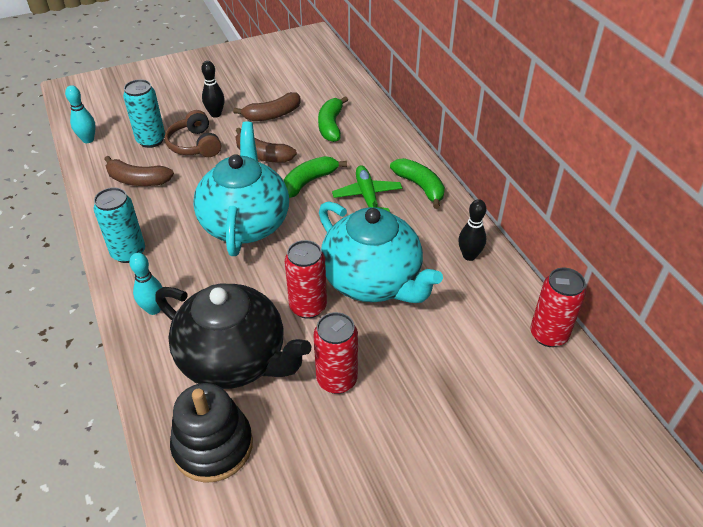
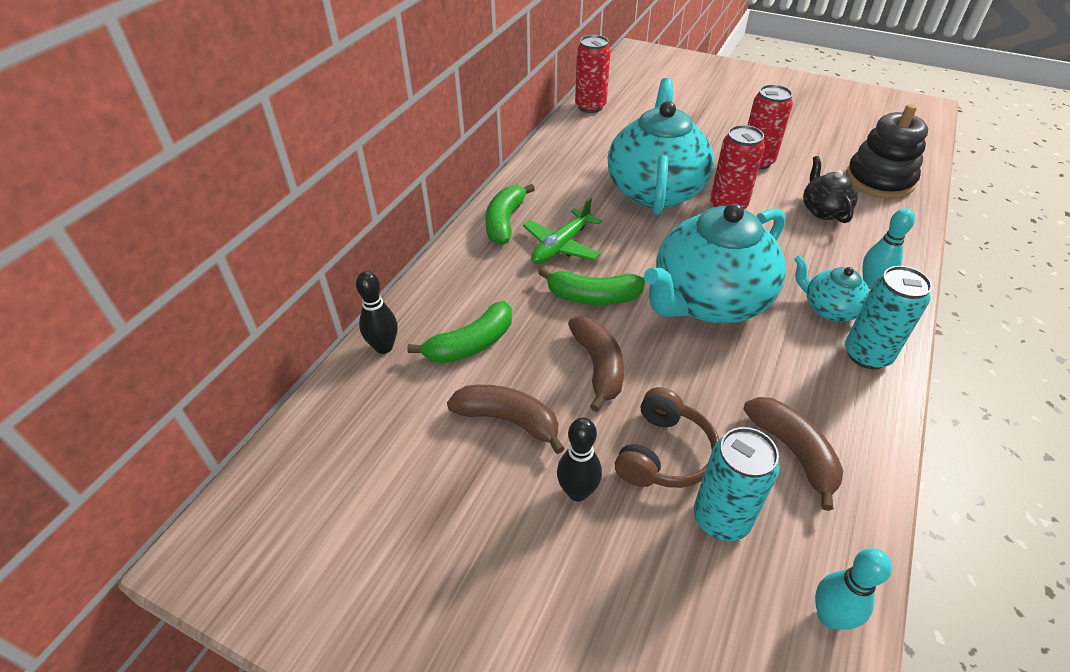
camera: 130 degrees left, 0 degrees up
(170, 268) = (829, 309): none -> turquoise teapot
(234, 360) = (823, 210): black teapot -> black teapot, size x0.47
(469, 256) = (561, 160): black bowling pin -> black bowling pin (384, 347)

